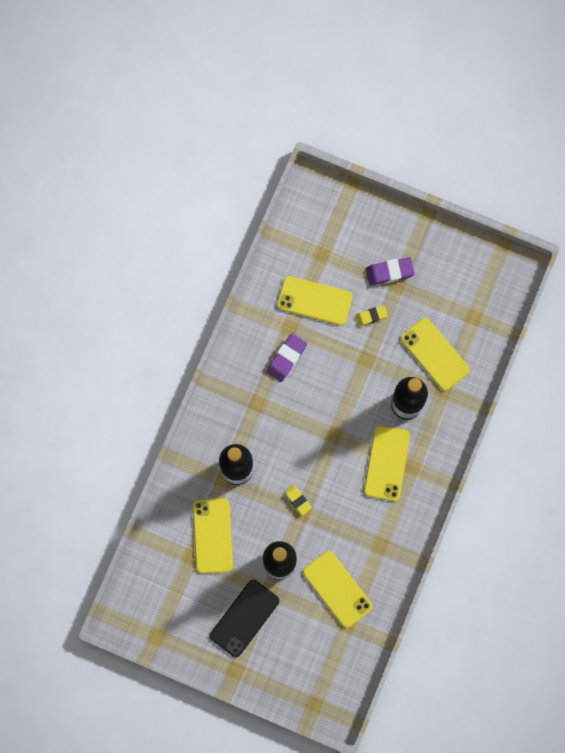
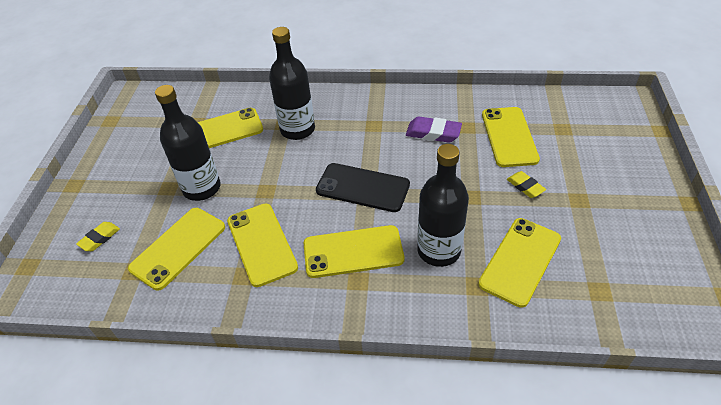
camera: 75 degrees right, 30 degrees down
(244, 618) = (134, 177): black phone -> black phone (362, 188)
(297, 500) = (279, 183): yellow eraser -> yellow eraser (100, 238)
(355, 527) = (261, 244): none -> yellow phone
(389, 272) = (589, 188): purple eraser -> none

